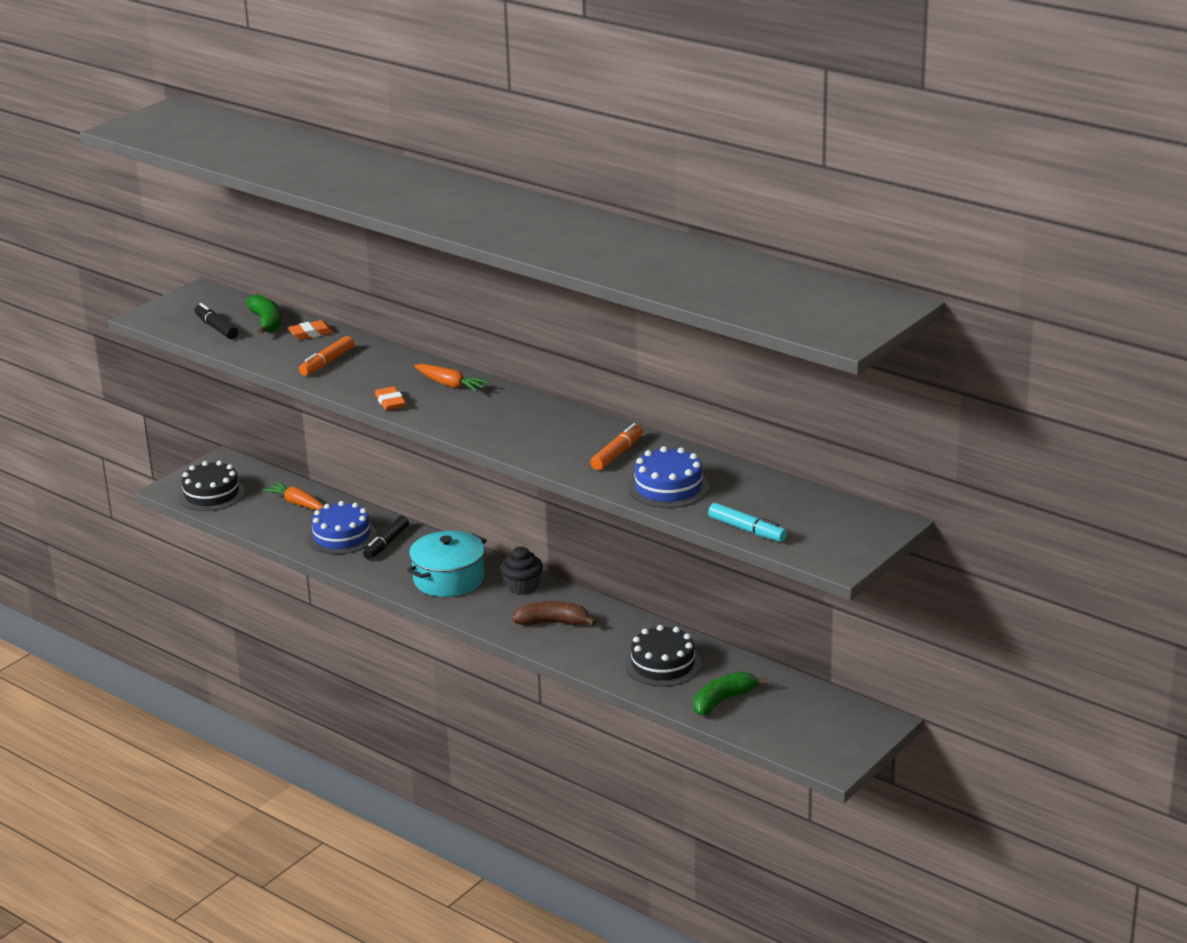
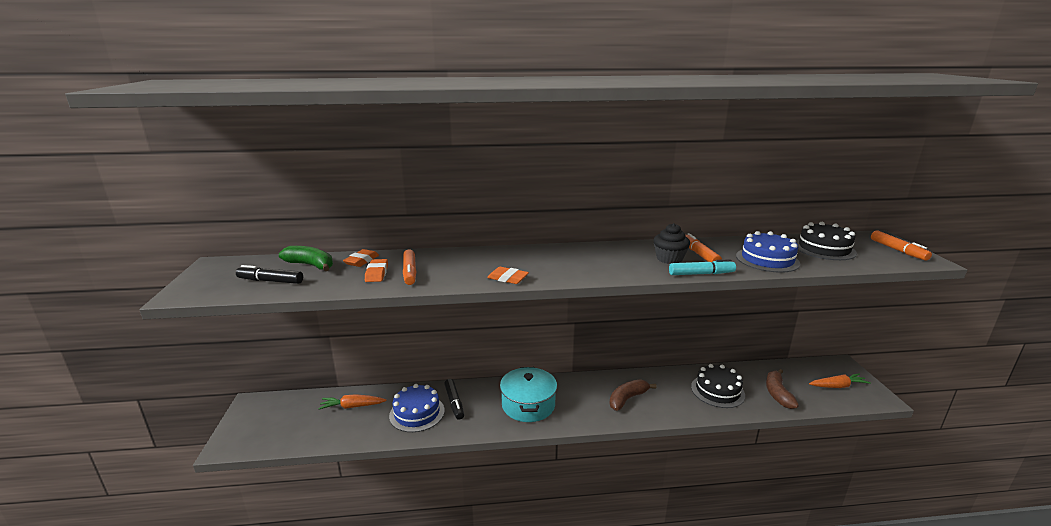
camera: 45 degrees left, 5 degrees down
(211, 494) = (272, 432): black cake -> black cake (824, 249)
(301, 353) = (377, 273): none -> orange eraser
(450, 385) = (523, 256): orange carrot -> orange carrot (838, 386)
(522, 586) = (574, 386): black cupcake -> black cupcake (669, 259)
(723, 700) = (777, 394): green banana -> brown banana
(746, 530) = (854, 263): turquoise marker -> turquoise marker (701, 274)
(847, 542) = (897, 250): none -> orange marker

